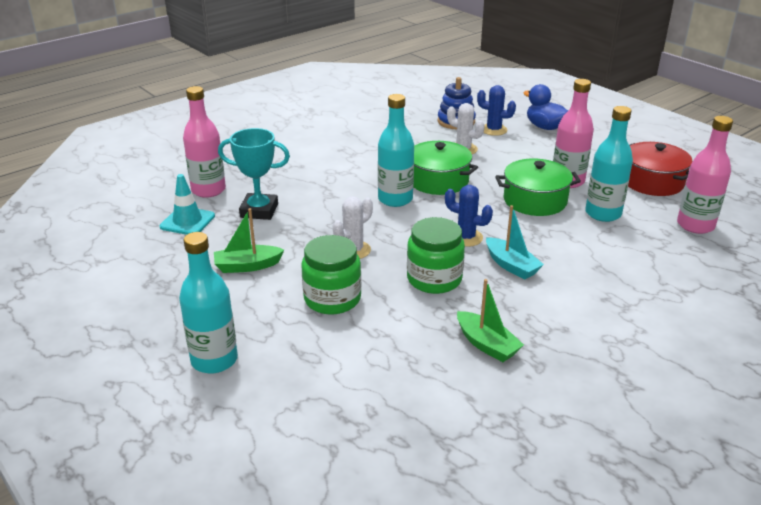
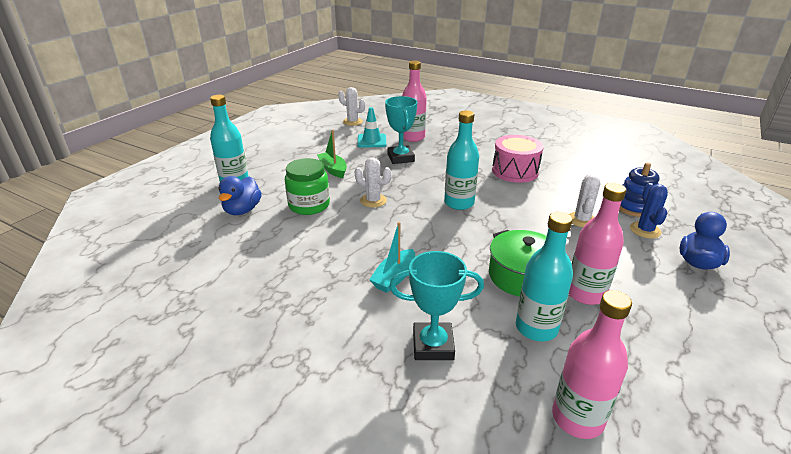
camera: 70 degrees right, 0 degrees up
(103, 225) = (352, 122): none -> white cactus
(307, 358) = (242, 210): none -> blue duck
(351, 153) = (515, 171): none -> pink drum
(434, 279) = (353, 241): green jar -> none
(438, 181) = (508, 217): green pot -> none
(466, 237) = (424, 246): blue cactus -> none
(487, 345) = (274, 281): green boat -> none
(613, 265) = (433, 345): none -> turquoise trophy
(652, 182) = (657, 367): red pot -> none

